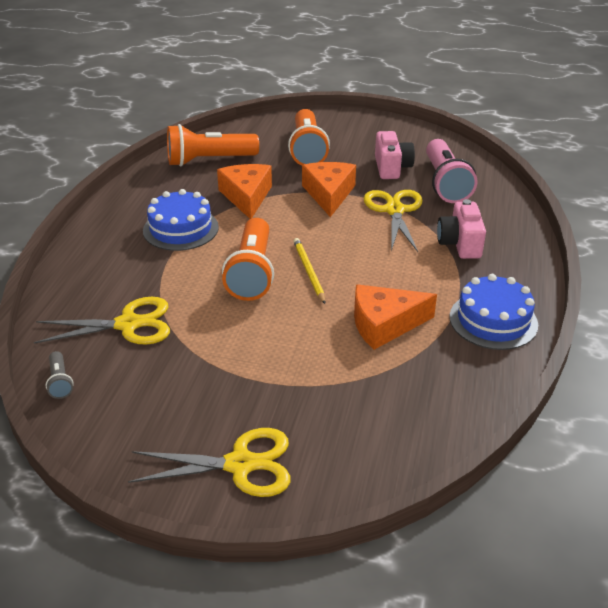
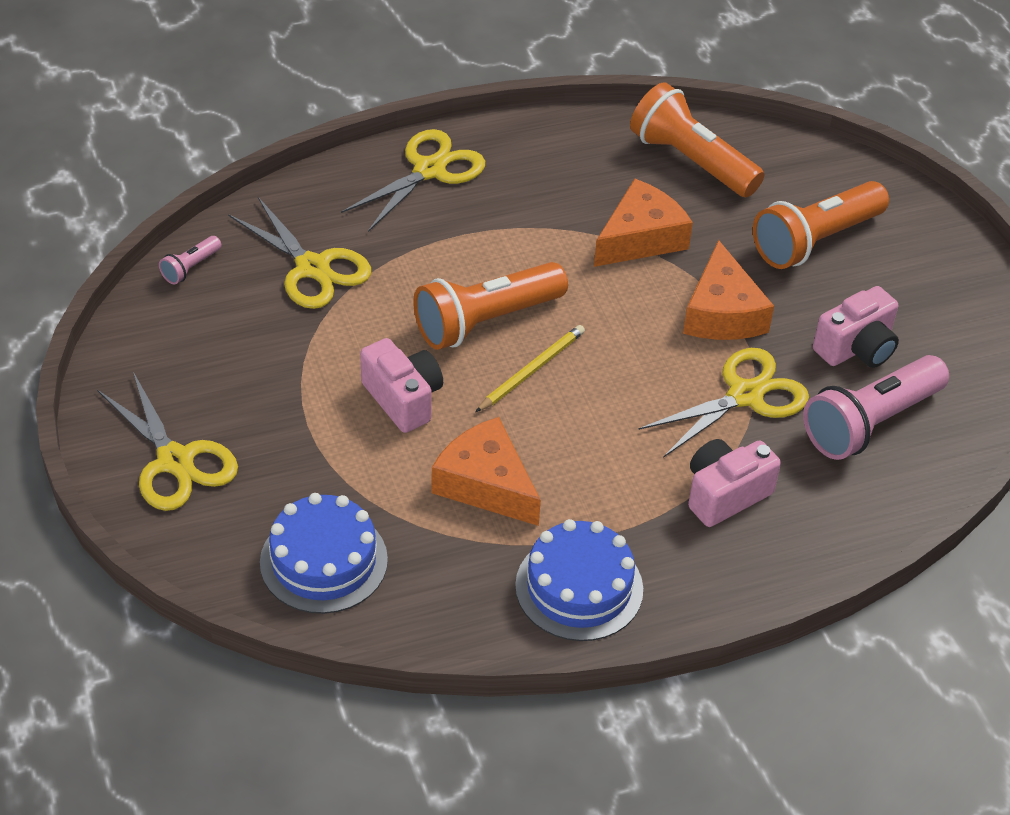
camera: 55 degrees right, 10 degrees up
(60, 382) = (191, 267): grey flashlight -> pink flashlight
(103, 245) = (429, 170): none -> yellow scissors
(181, 229) = (517, 216): blue cake -> blue cake (323, 561)
(284, 330) = (403, 399): none -> pink camera
(329, 194) = (722, 313): orange cheese -> orange cheese turned 120 degrees clockwise

